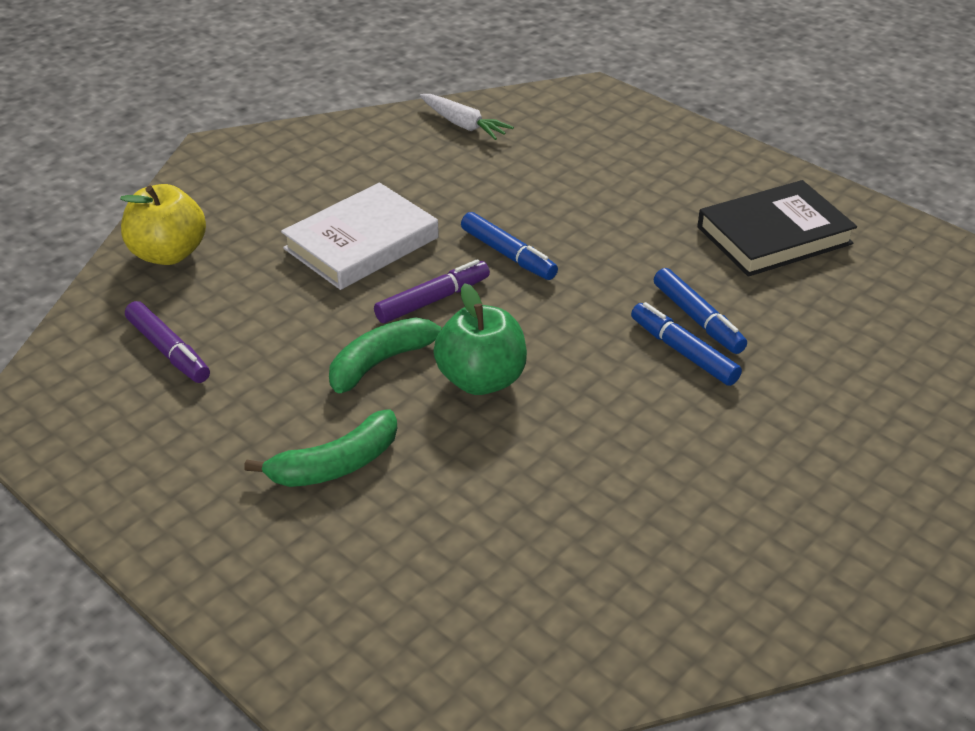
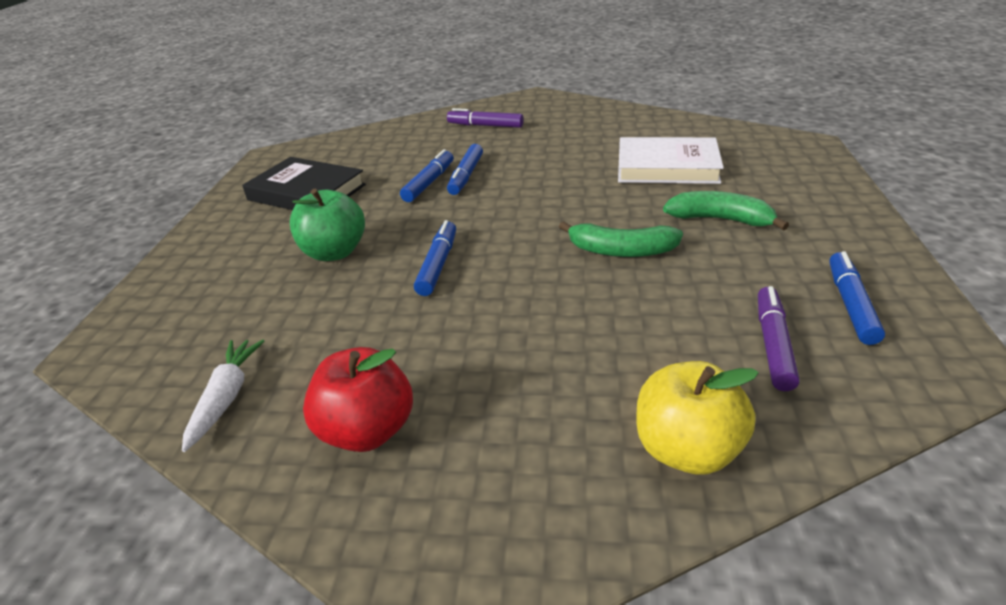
camera: 125 degrees left, 5 degrees down
(130, 427) = (851, 304): none -> blue marker
(358, 160) = (367, 431): none -> red apple
(361, 243) = (508, 337): white book -> white book (667, 167)
(433, 300) = (532, 266): purple marker -> purple marker (485, 125)
(481, 380) = (581, 214): green apple -> green apple (334, 252)

